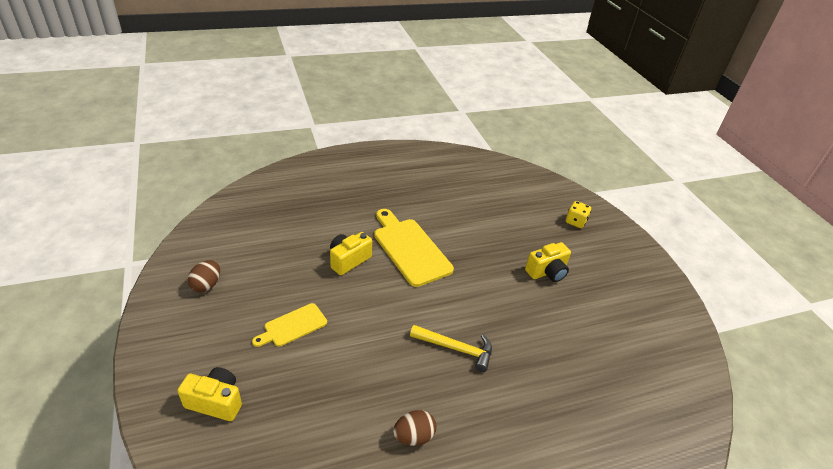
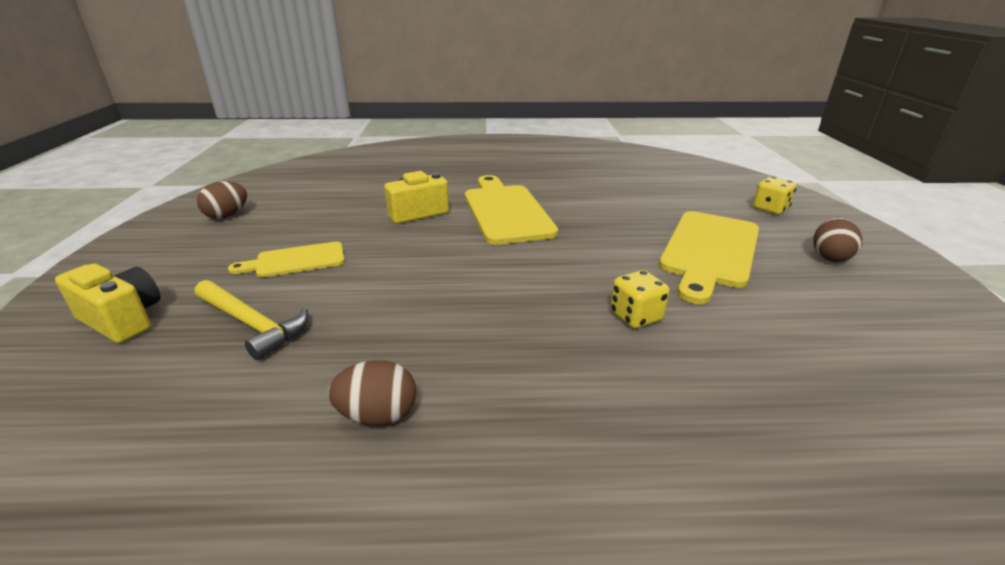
camera: 20 degrees right, 10 degrees down
(456, 349) = (519, 314): yellow hammer -> yellow hammer (252, 324)
(519, 338) = (635, 316): none -> yellow dice
(547, 272) = (709, 251): yellow camera -> yellow cutting board
(612, 266) = (829, 257): none -> brown egg

